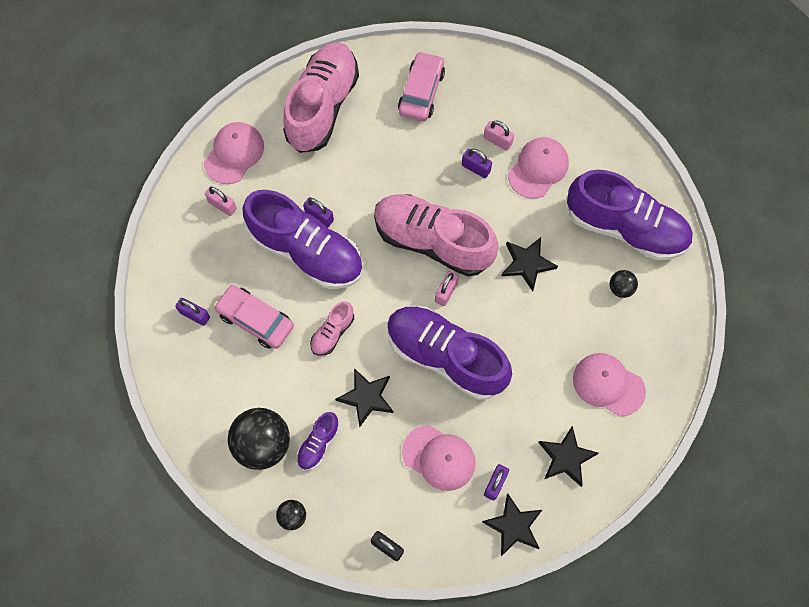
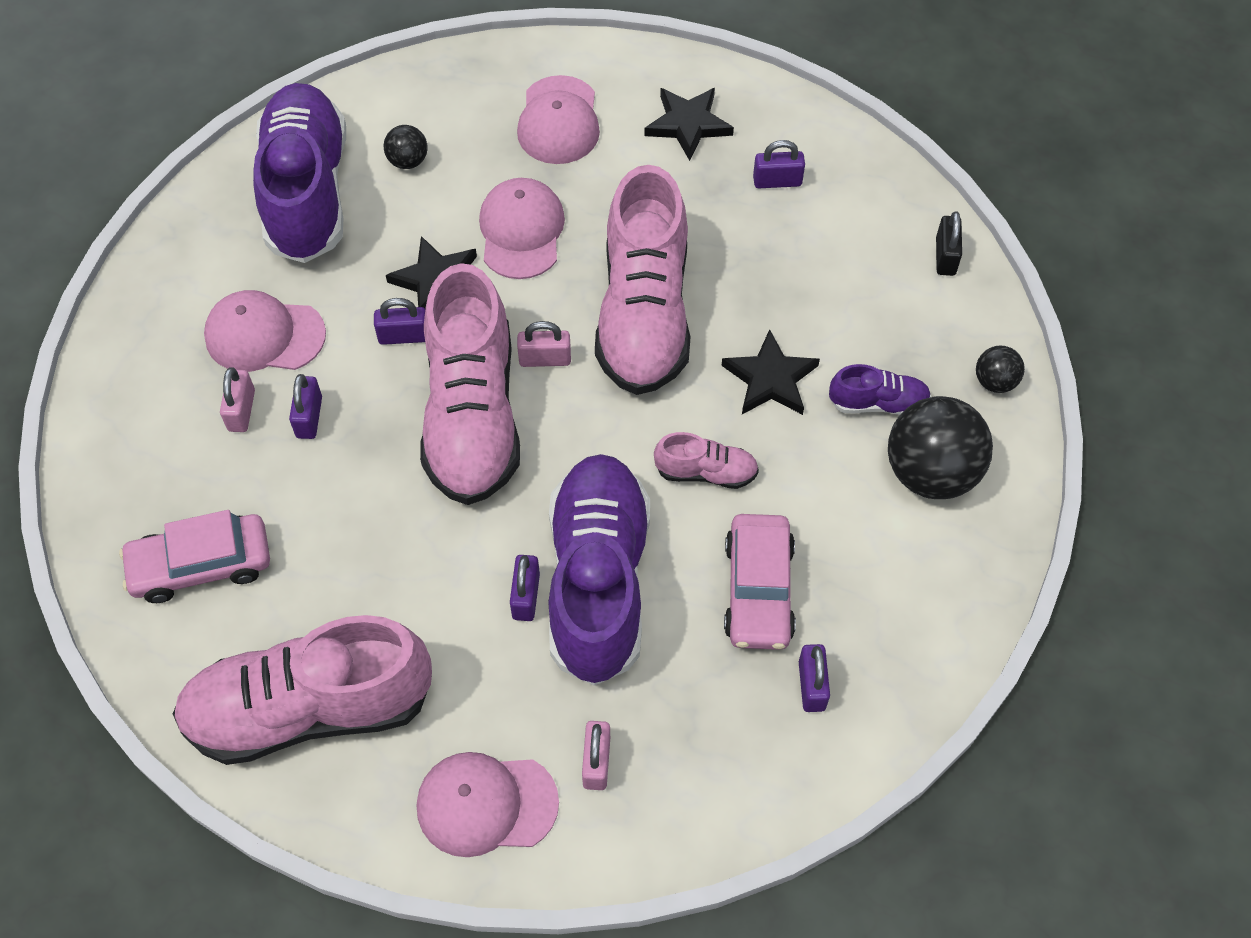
camera: 120 degrees left, 10 degrees down
(439, 457) = (789, 255): pink cap -> pink cap (521, 231)
(445, 356) = (644, 313): purple shoe -> pink shoe
(500, 232) = (404, 336): none -> purple padlock
(513, 526) = (814, 140): black star -> none

